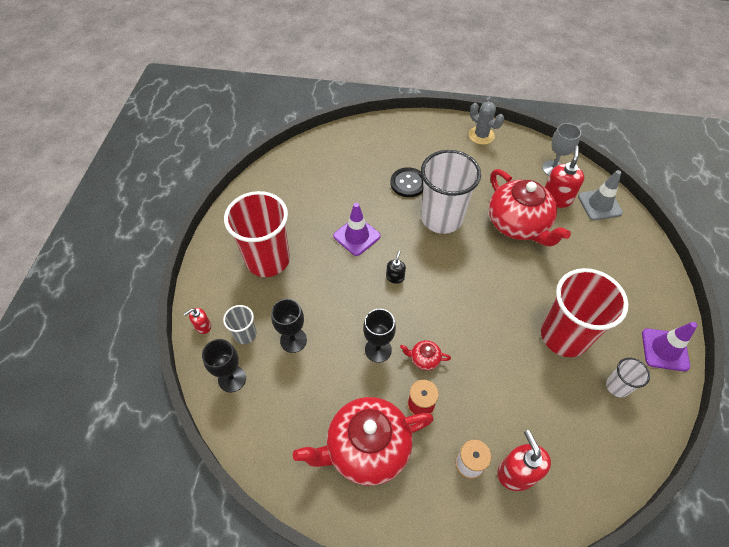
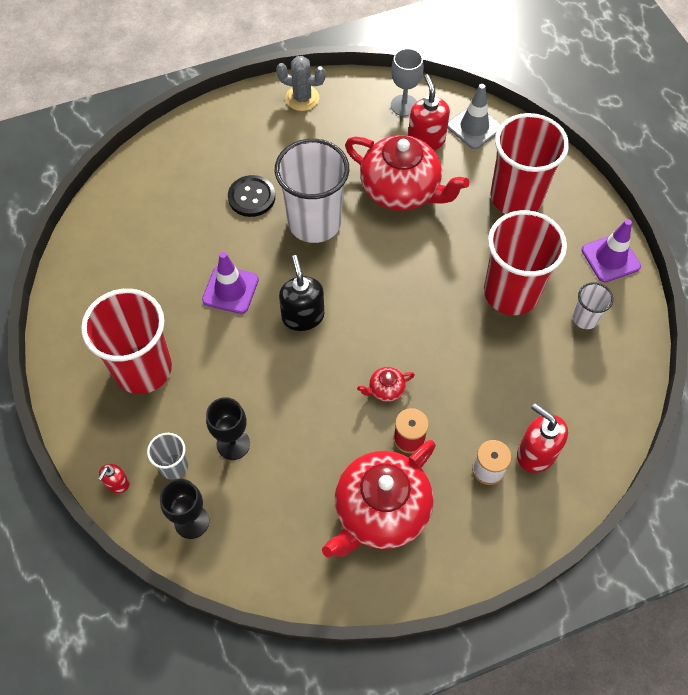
camera: 30 degrees left, 5 degrees up
(378, 350) = (332, 405): black goblet -> none
(395, 277) = (303, 316): black soap dispenser -> black soap dispenser, size x1.84
(606, 268) = (516, 197): none -> red cup

